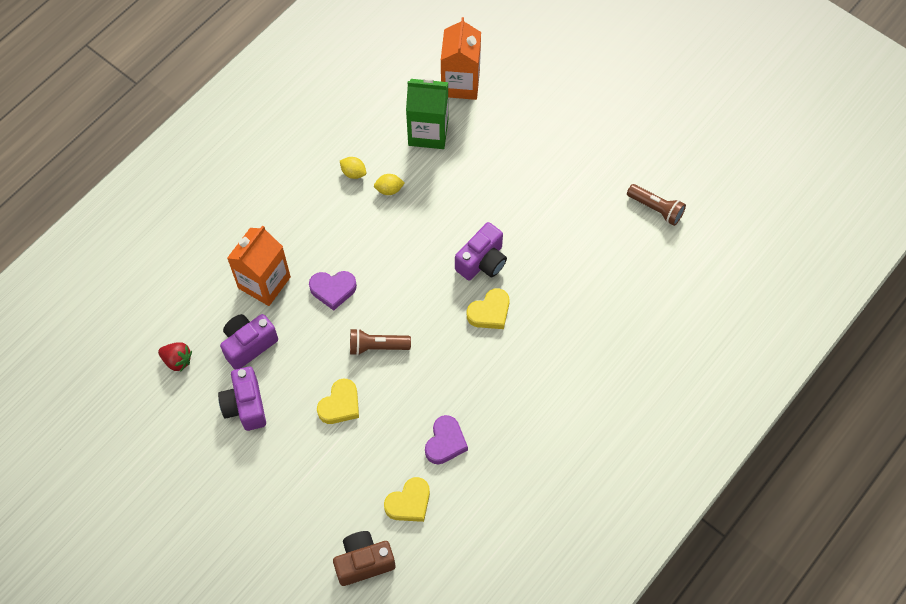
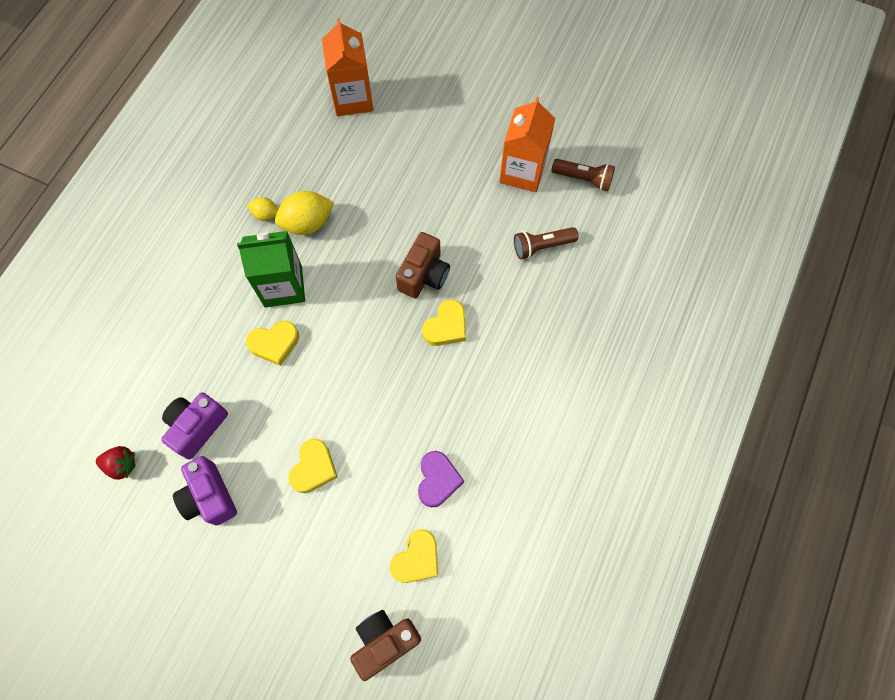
camera: 15 degrees left, 5 degrees up
(264, 282) = (198, 354): orange carton -> orange carton (522, 171)
(333, 290) = (274, 343): purple heart -> yellow heart
(377, 346) = (337, 393): brown flashlight -> brown flashlight (542, 246)
(389, 189) = (307, 223): yellow lemon -> yellow lemon, size x1.82
(428, 132) = (332, 155): green carton -> green carton (283, 286)
(482, 262) = (424, 275): purple camera -> brown camera

